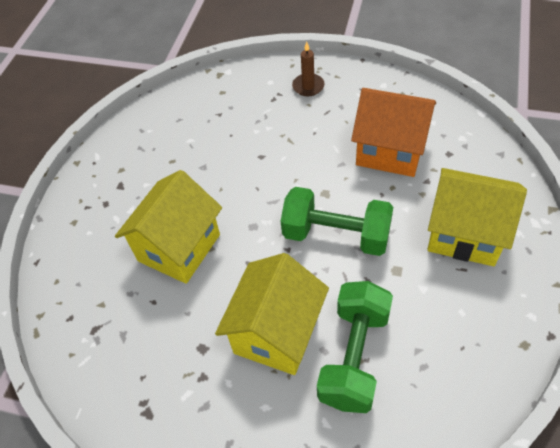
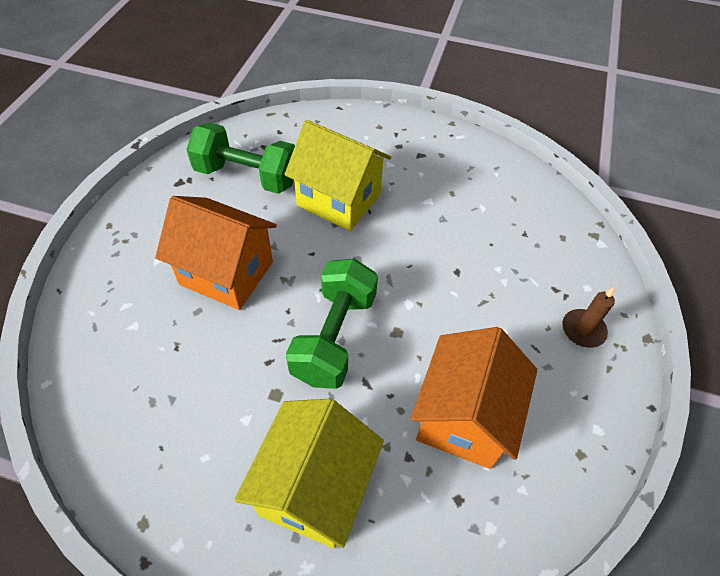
camera: 85 degrees right, 0 degrees up
(277, 333) = (226, 273): yellow house -> orange house
(354, 356) = (183, 337): green dumbbell -> green dumbbell (247, 176)

